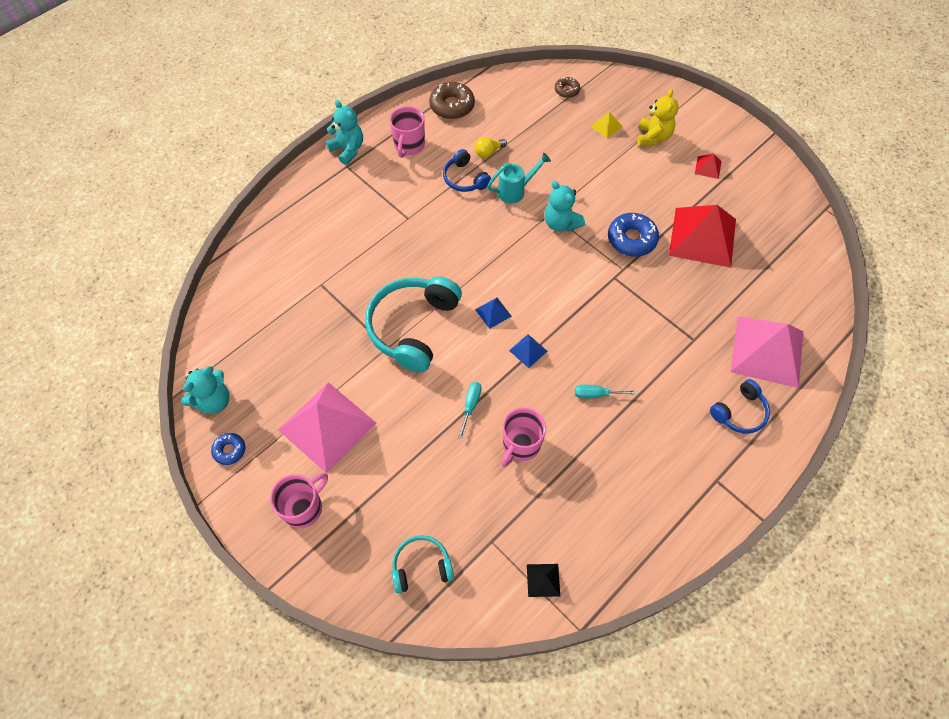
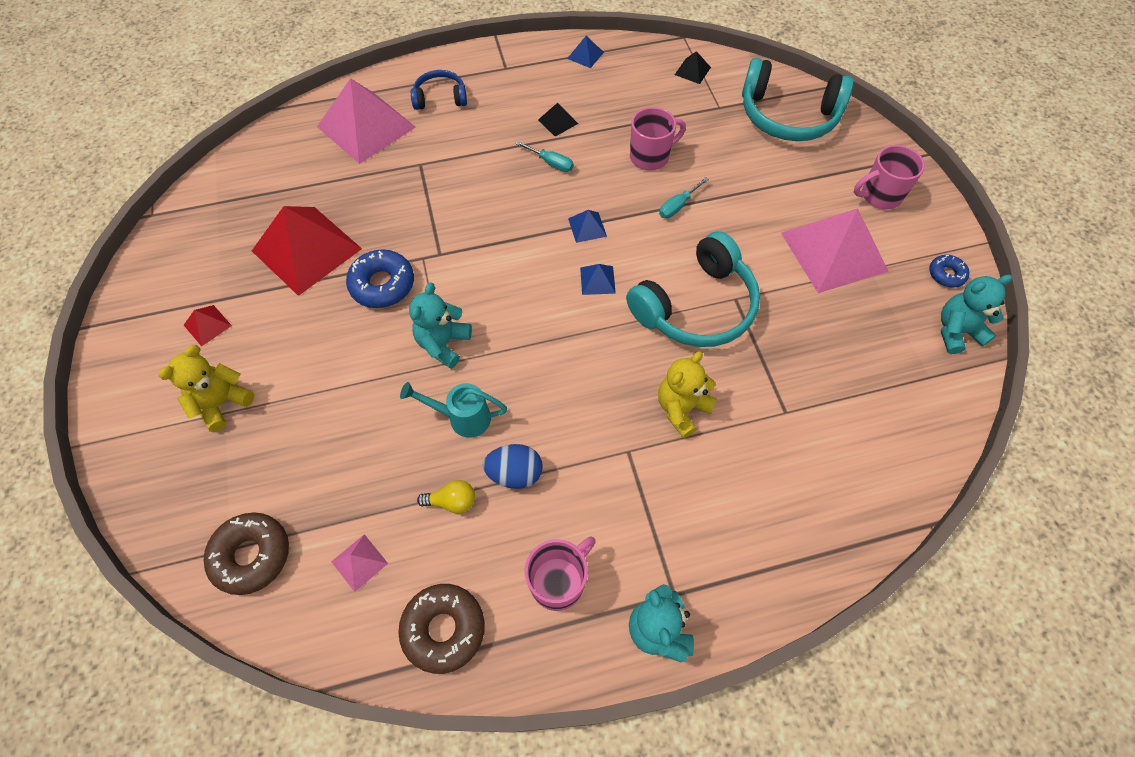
camera: 150 degrees left, 0 degrees up
(388, 255) = (681, 409): none -> yellow teddy bear
(421, 566) = (788, 116): turquoise headphones -> turquoise headphones, size x1.88
(465, 179) = (515, 473): blue headphones -> blue egg
(513, 110) = (359, 562): none -> pink pyramid
(561, 223) = (443, 344): turquoise teddy bear -> turquoise teddy bear turned 150 degrees counterclockwise
(567, 90) = (251, 555): brown donut -> brown donut, size x1.75
(606, 126) = (260, 455): yellow pyramid -> none
(623, 441) = (557, 121): none -> black pyramid
(658, 541) = (585, 55): none -> blue pyramid

